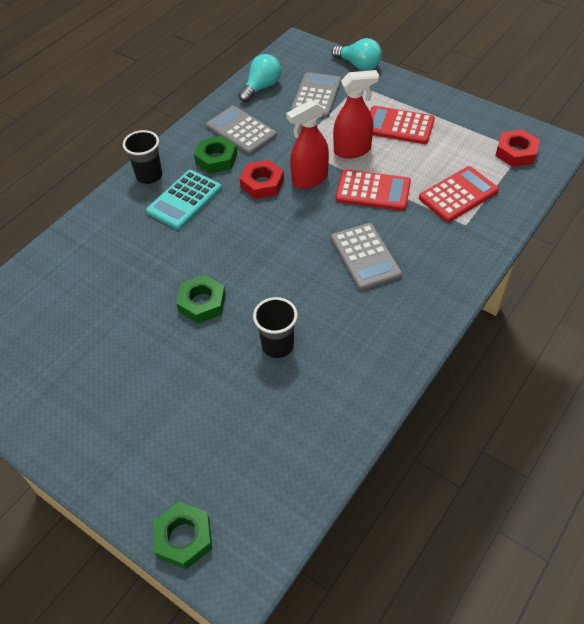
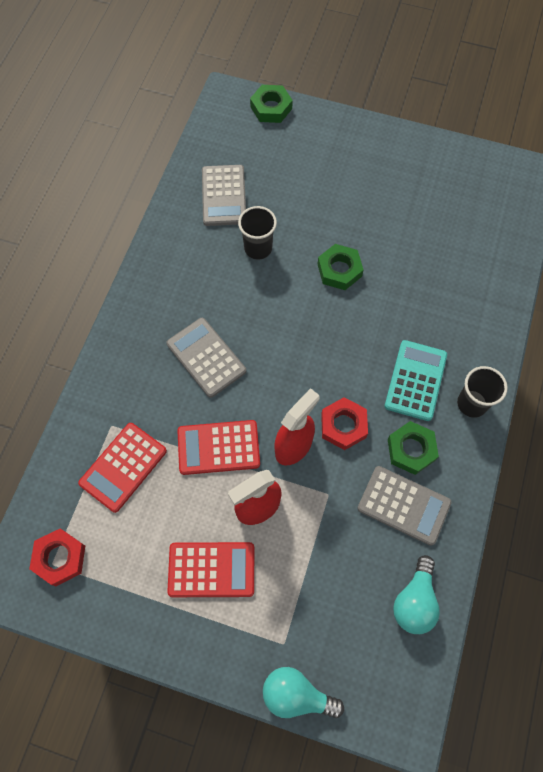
camera: 160 degrees right, 15 degrees up
(316, 96) = (334, 603): grey calculator -> grey calculator (223, 196)

